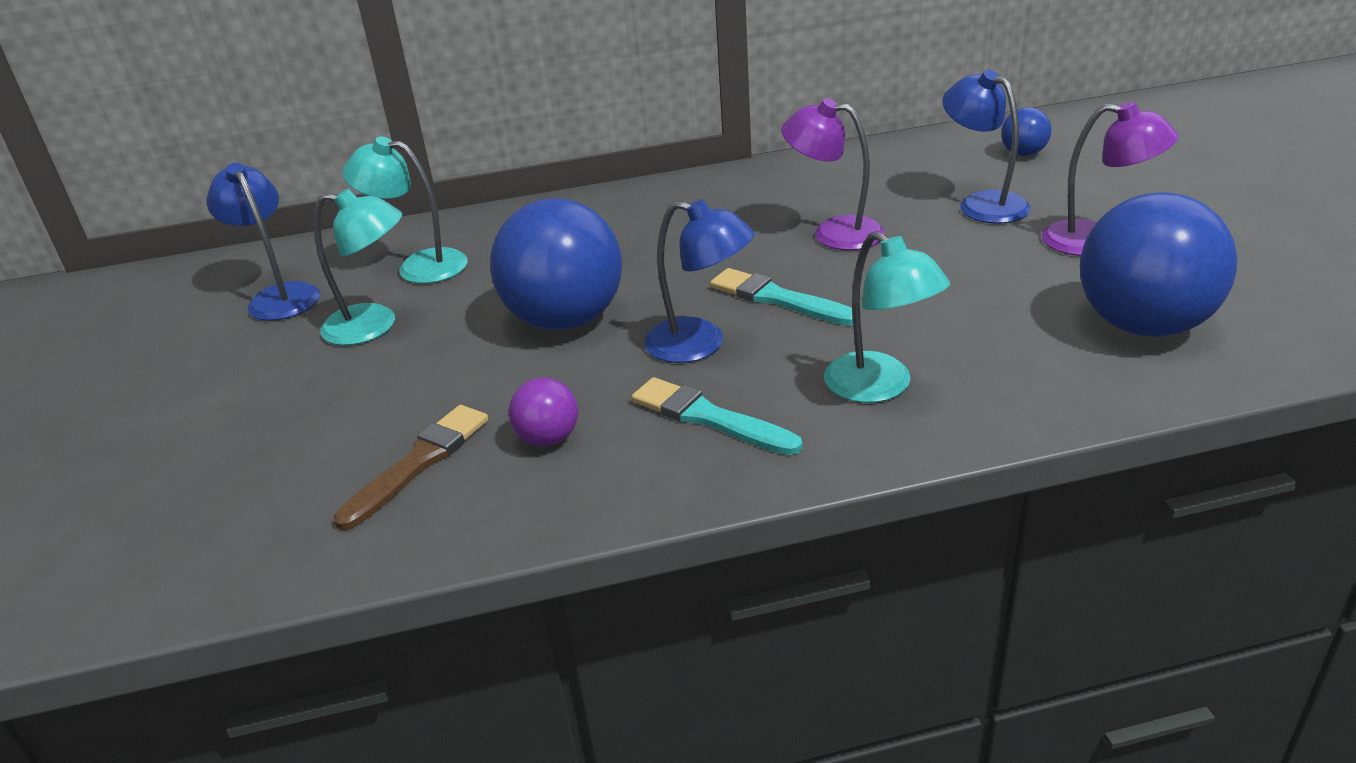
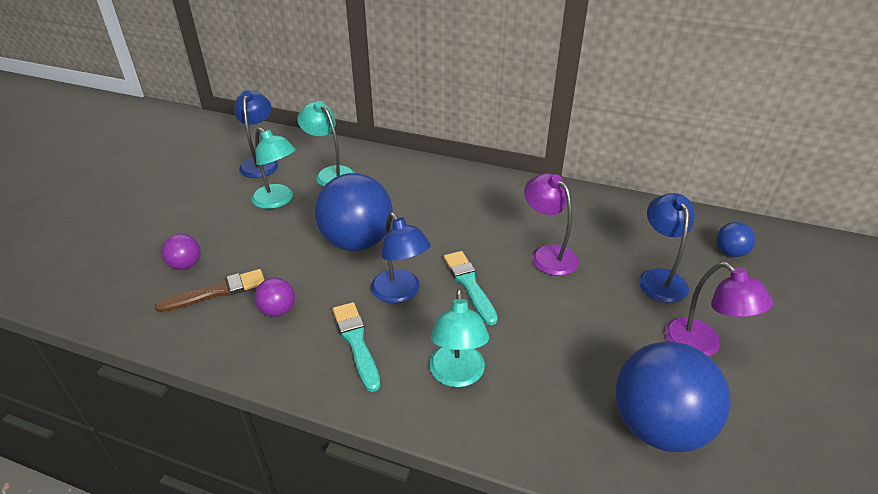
camera: 30 degrees right, 5 degrees up
(317, 458) = (186, 265): none -> purple ball

